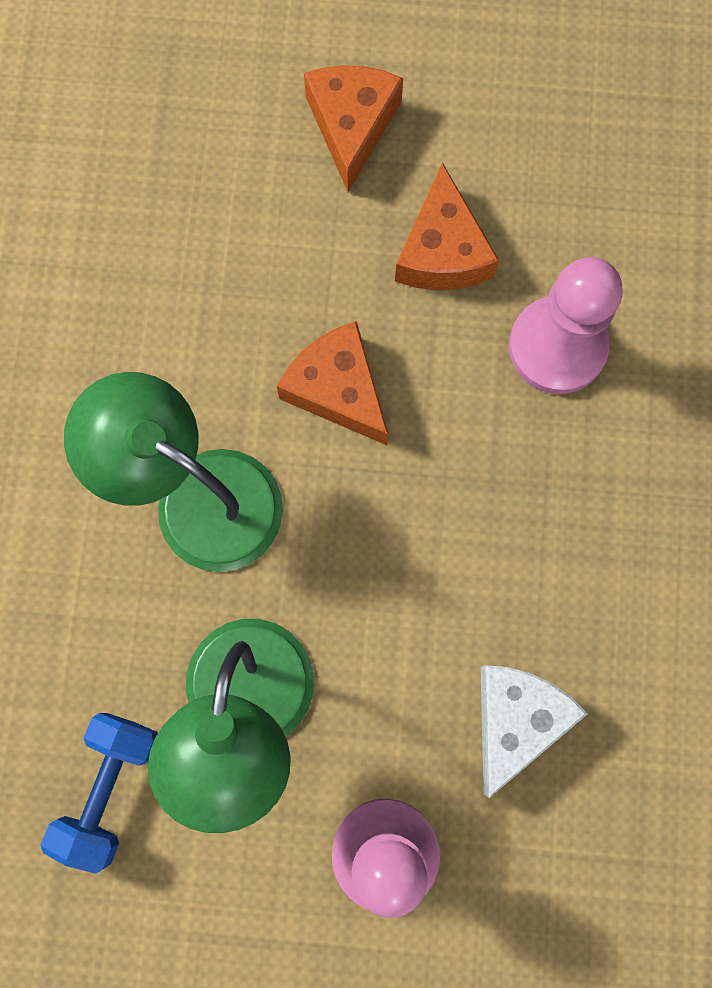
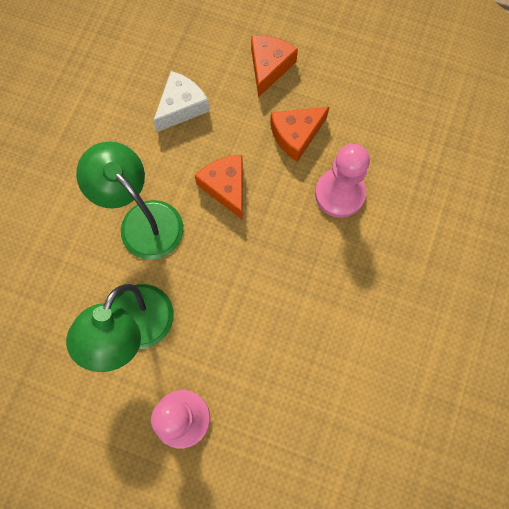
camera: 15 degrees right, 5 degrees down
(109, 788) = (57, 348): blue dumbbell -> none
(442, 251) = (296, 135): orange cheese -> orange cheese turned 45 degrees clockwise
(516, 719) = (267, 370): white cheese -> white cheese (181, 107)

